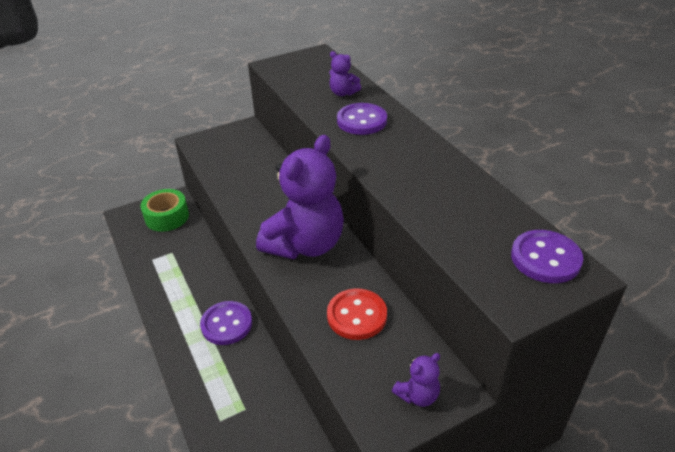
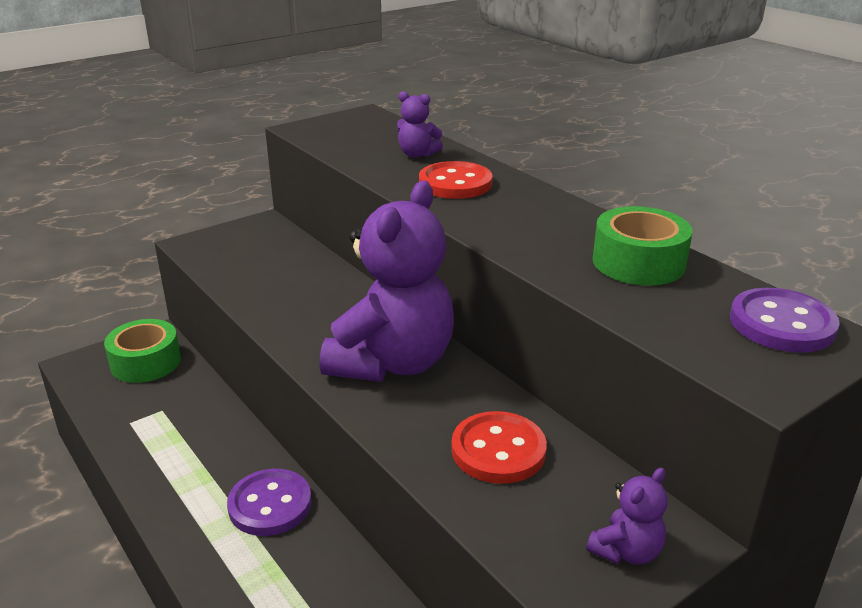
camera: 10 degrees left, 10 degrees down
(361, 121) = (455, 183): purple button -> red button
(465, 199) = (638, 262): none -> green tape

